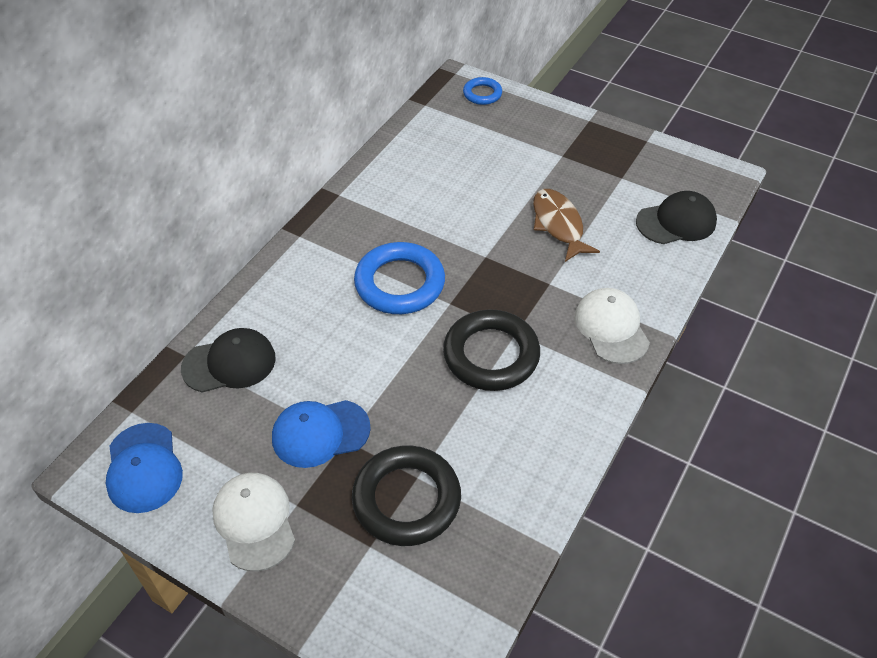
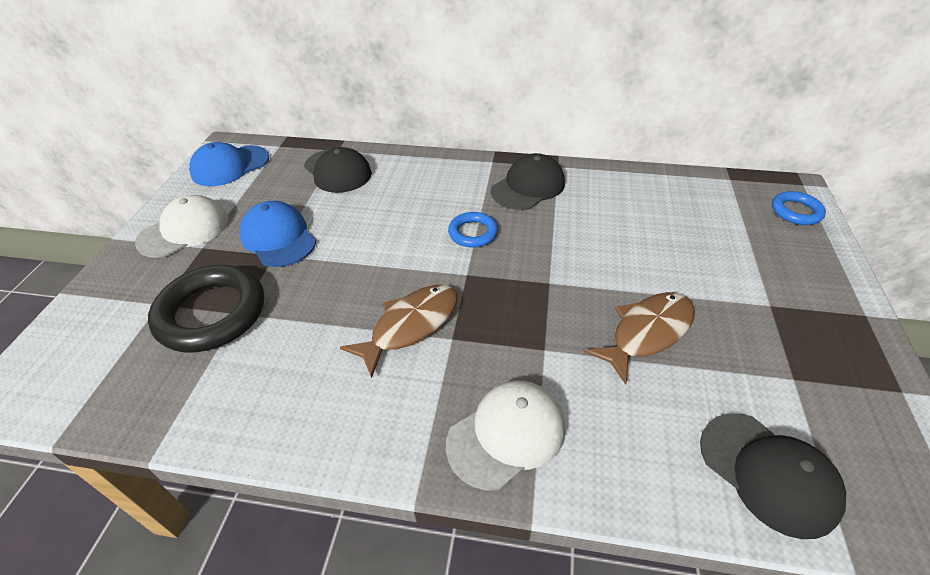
camera: 70 degrees right, 5 degrees down
(357, 225) = (528, 187): none -> black cap
(400, 283) = (473, 233): blue ring -> blue ring, size x0.53
(491, 355) = (410, 326): black ring -> brown fish

